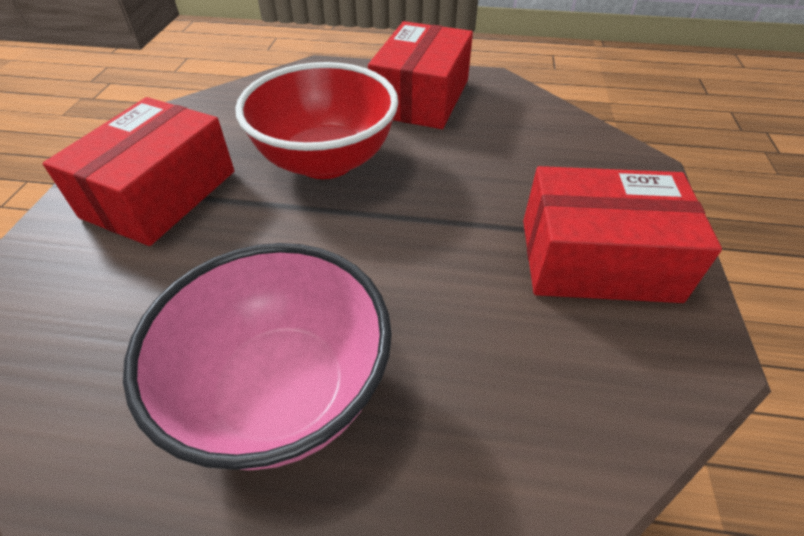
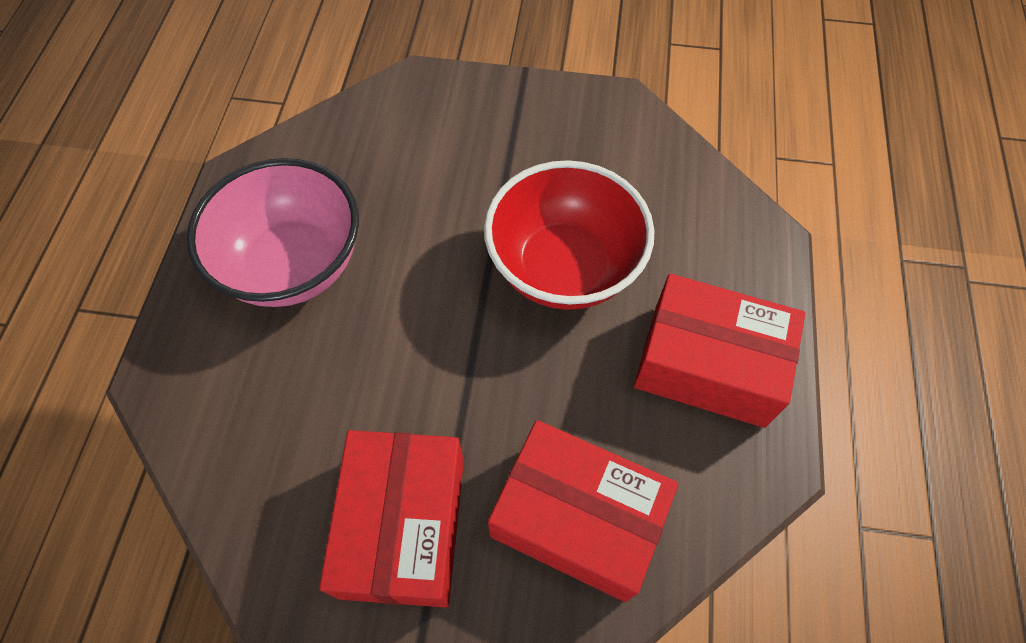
camera: 90 degrees right, 15 degrees up
(160, 193) = (510, 143): red box -> red box (577, 518)

